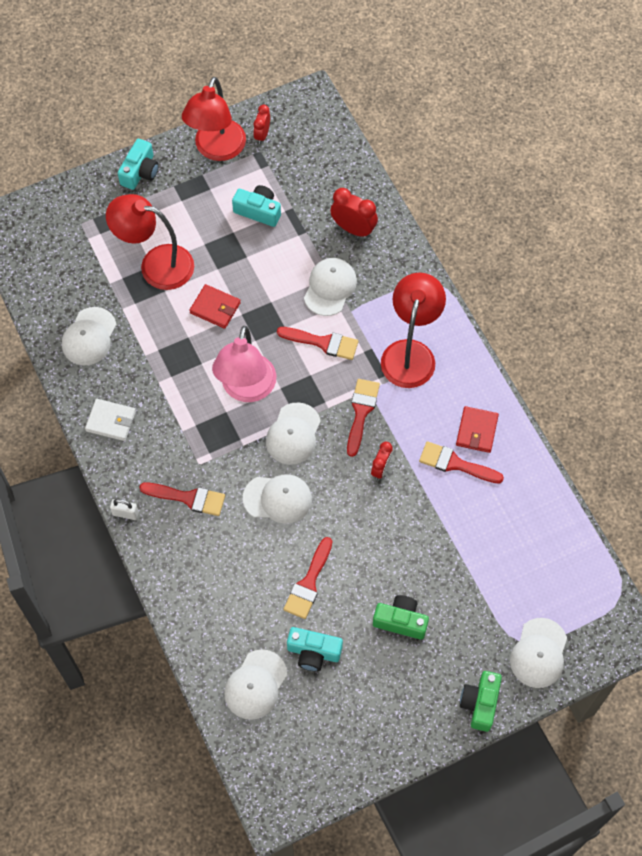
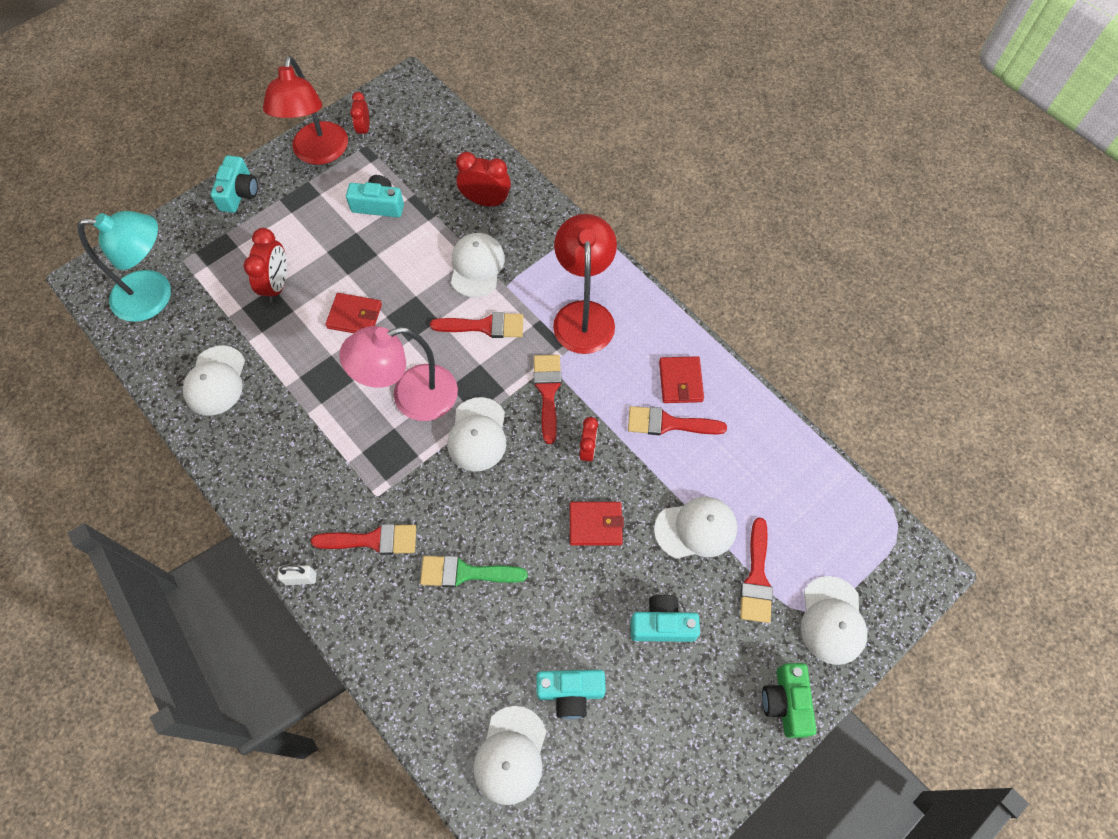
camera: 15 degrees left, 0 degrees up
(52, 250) = (155, 296): none -> turquoise lamp
(111, 421) = (260, 472): white wallet -> none
(156, 264) = (277, 285): red lamp -> red clock
(246, 389) = (411, 397): pink lamp -> pink lamp turned 75 degrees clockwise
(255, 542) = (465, 572): none -> green brush
(277, 499) = (478, 514): white cap -> white cap (696, 529)
(308, 583) = (541, 607): red brush -> red brush (756, 577)
(370, 531) = (595, 525): none -> red wallet
(400, 621) = (662, 624): green camera -> turquoise camera

